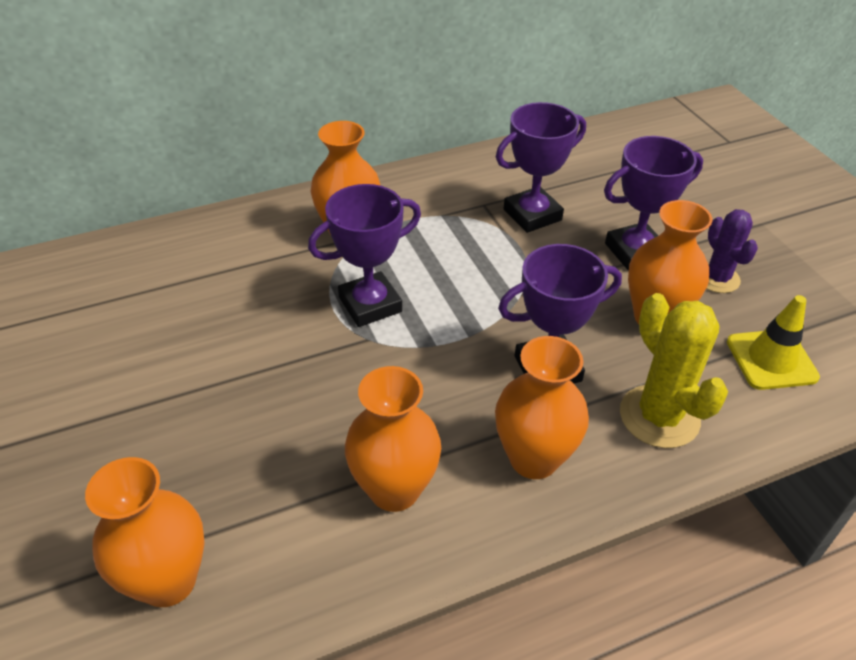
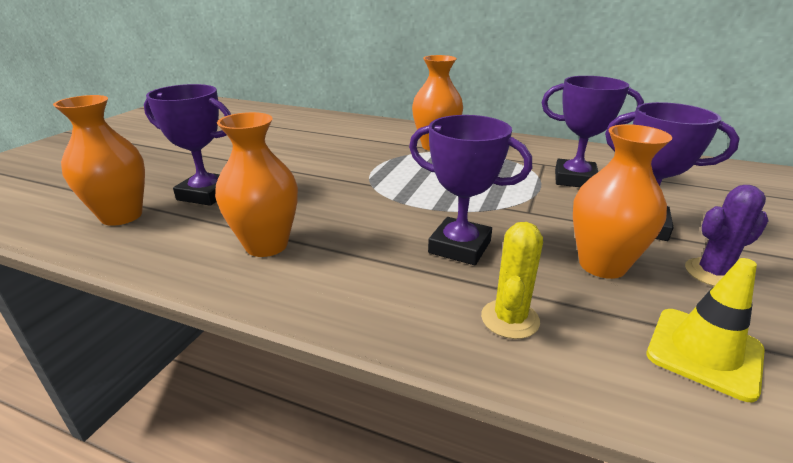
camera: 45 degrees right, 15 degrees down
(370, 304) = (397, 173): purple trophy -> purple trophy (206, 194)
(533, 459) = (369, 282): orange vase -> none
(659, 416) = (510, 319): yellow cactus -> yellow cactus, size x0.65
(717, 278) = (712, 273): purple cactus -> purple cactus turned 45 degrees clockwise

